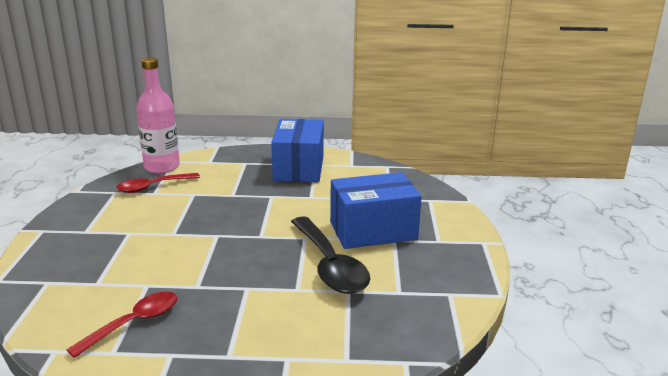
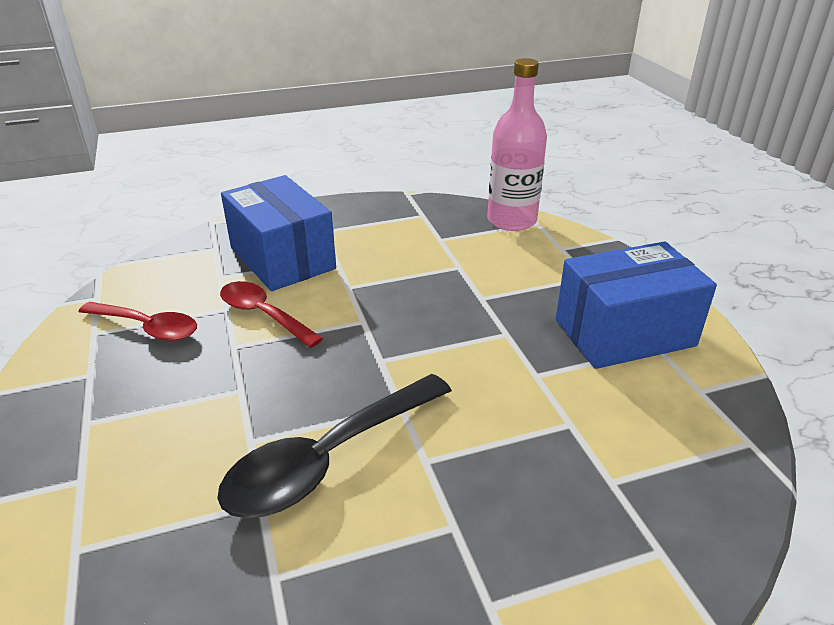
camera: 70 degrees right, 10 degrees up
(153, 187) = (454, 233): red spoon -> red spoon (263, 314)
(373, 231) = (469, 486): blue box -> blue box (282, 258)

